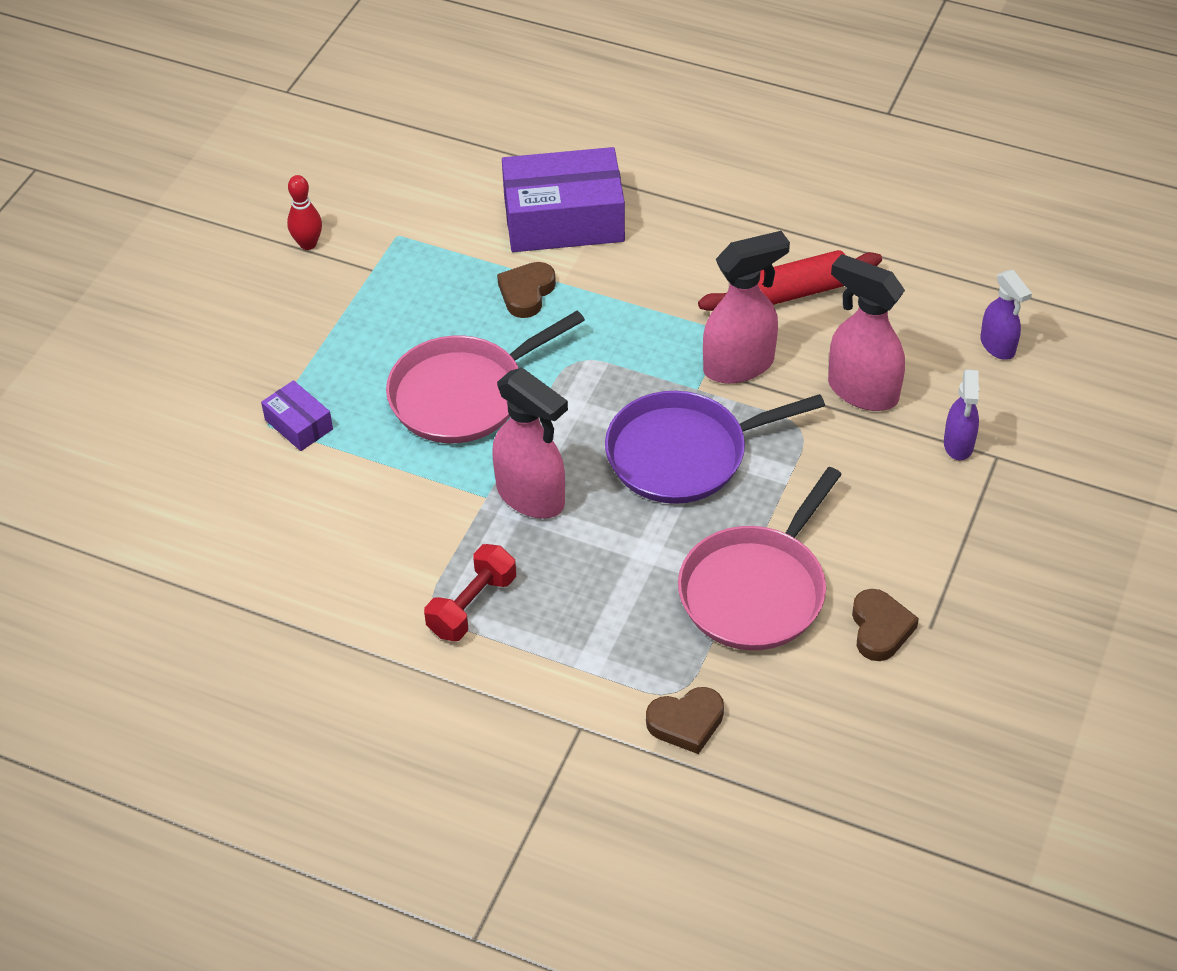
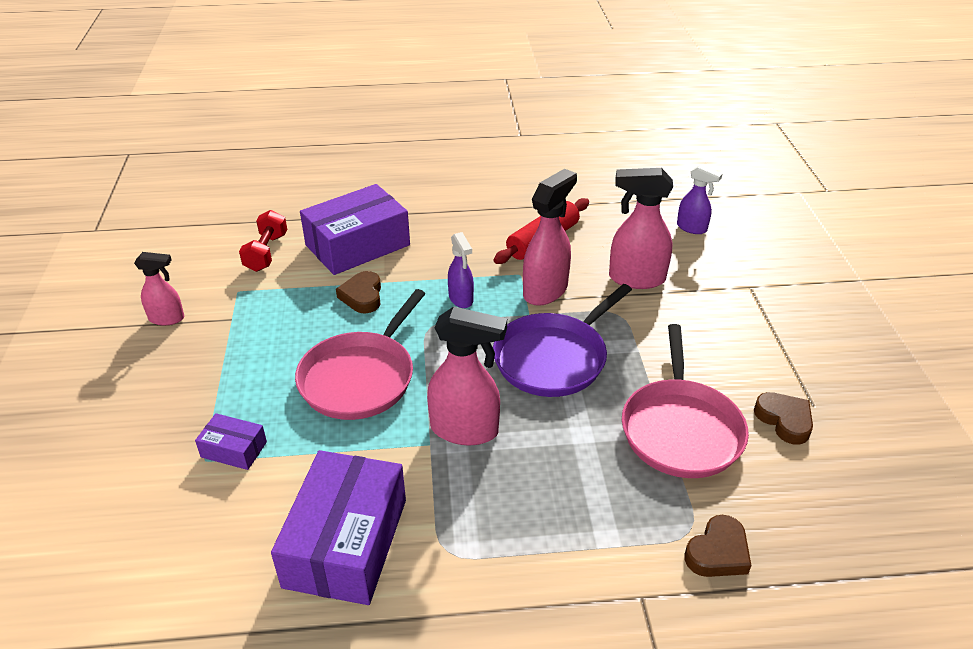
camera: 30 degrees left, 10 degrees down
(308, 244) = (167, 318): red bowling pin -> pink spray bottle
(349, 560) = (346, 542): none -> purple box
(472, 605) = (478, 534): red dumbbell -> red dumbbell (266, 252)
(958, 445) = (722, 288): purple spray bottle -> purple spray bottle (461, 299)

